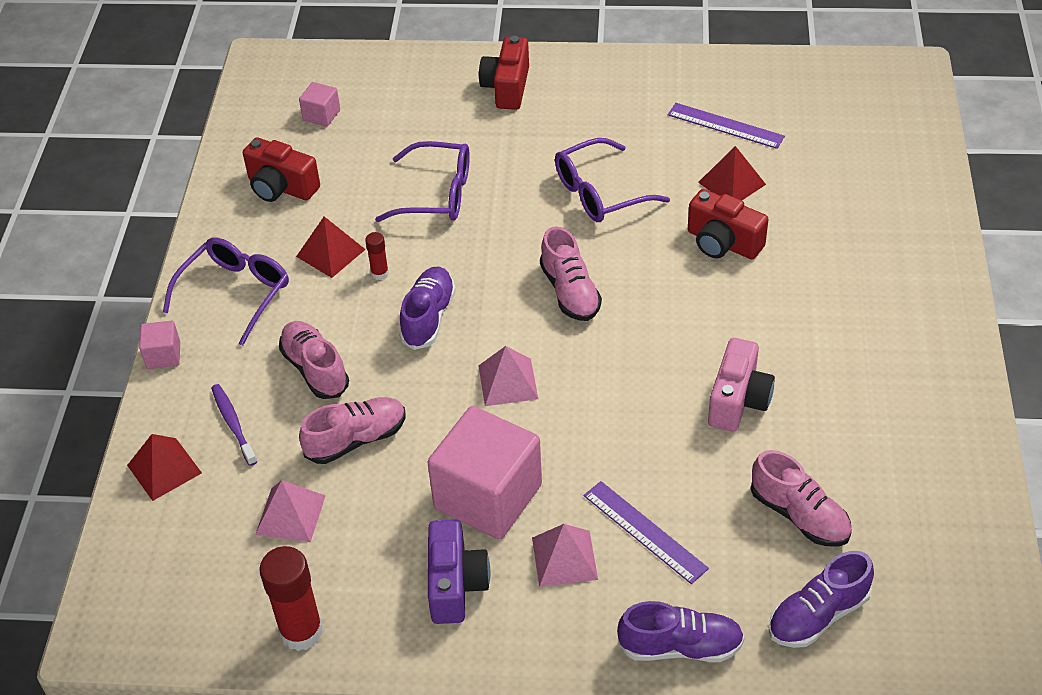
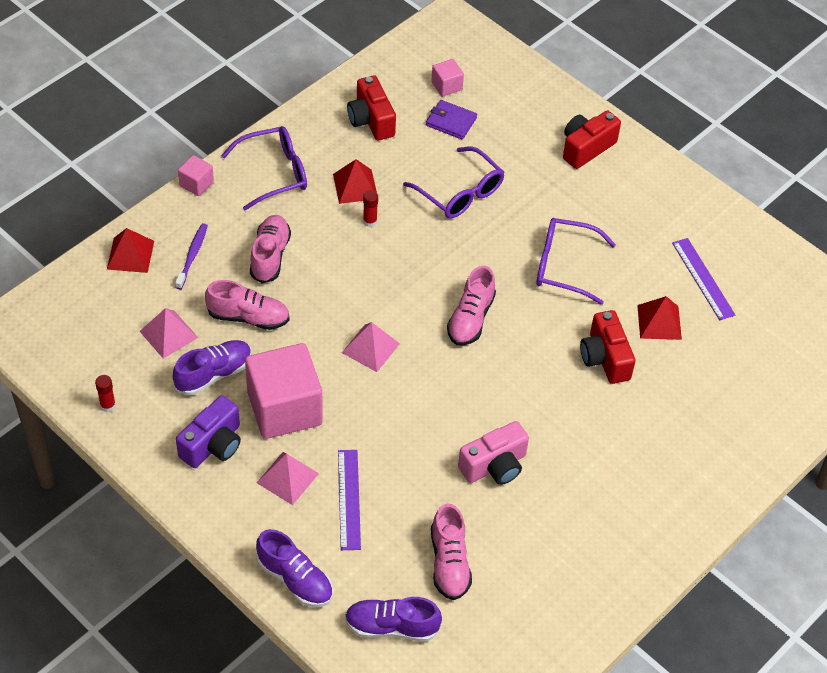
camera: 35 degrees right, 5 degrees up
(301, 632) = (108, 405): red glue stick -> red glue stick, size x0.49
(360, 141) = (451, 121): none -> purple wallet
(428, 317) = (368, 271): purple shoe -> purple shoe (214, 374)

